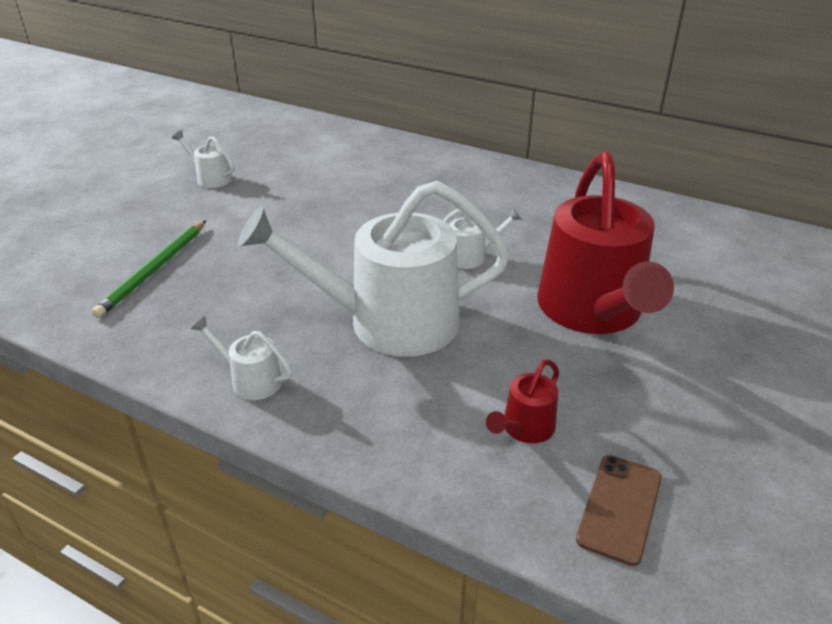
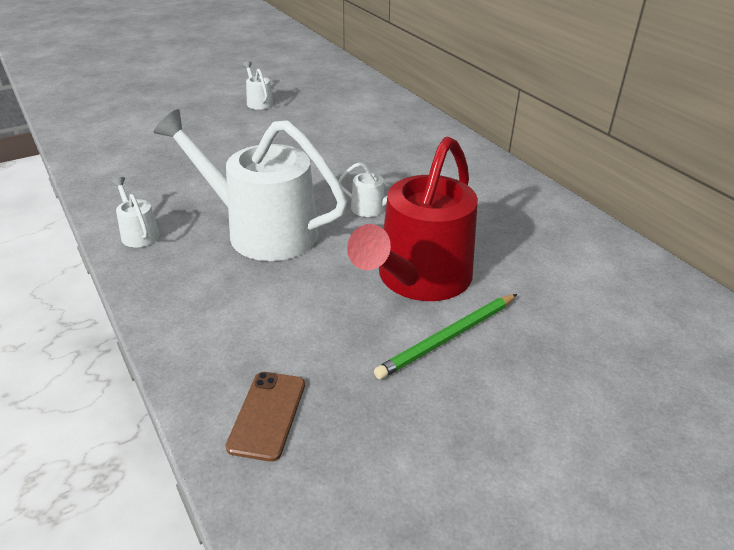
camera: 30 degrees right, 0 degrees up
(154, 270) = (160, 149): green pencil -> green pencil (447, 338)
(524, 428) = (267, 335): red watering can -> none
(619, 508) = (267, 415): brown phone -> brown phone turned 45 degrees counterclockwise

